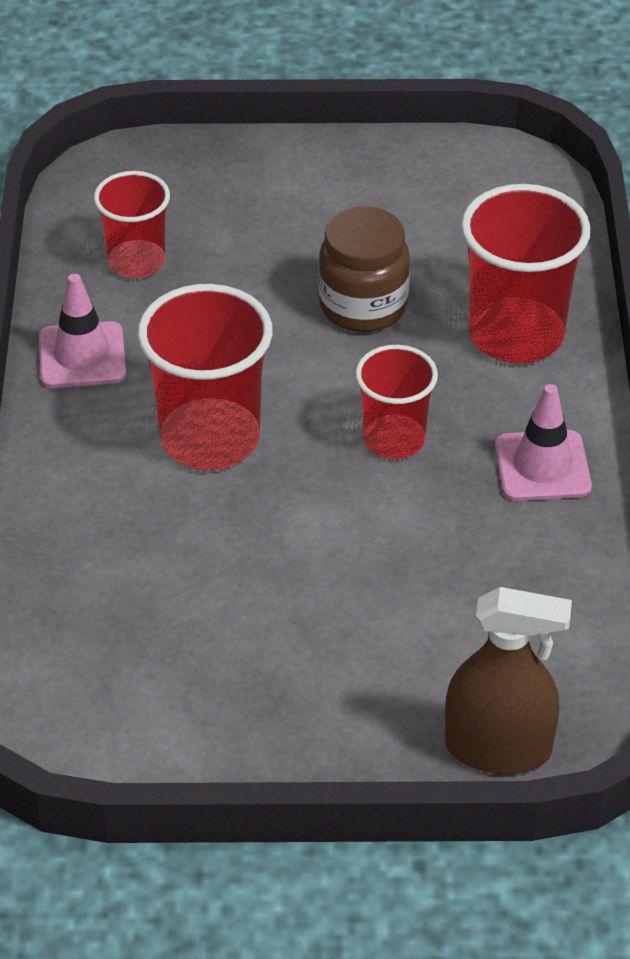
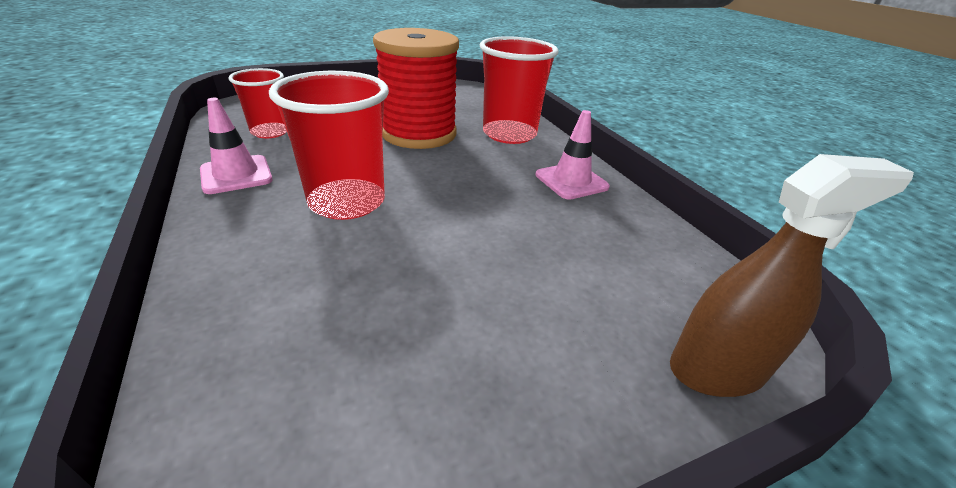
camera: 25 degrees left, 10 degrees down
(363, 306) = (419, 133): brown jar -> red spool
(394, 439) = (474, 183): red cup -> none

